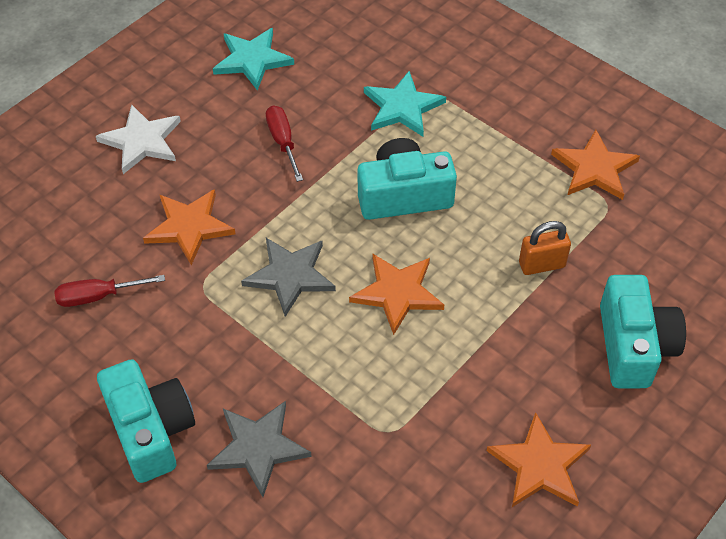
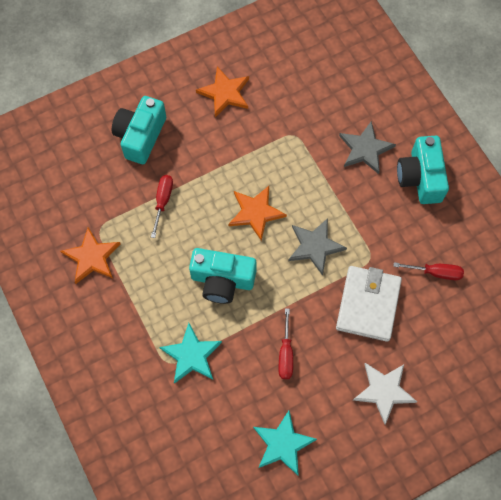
camera: 160 degrees left, 15 degrees up
(189, 227) = (368, 304): orange star -> white wallet
(541, 265) = (163, 201): orange padlock -> red screwdriver

